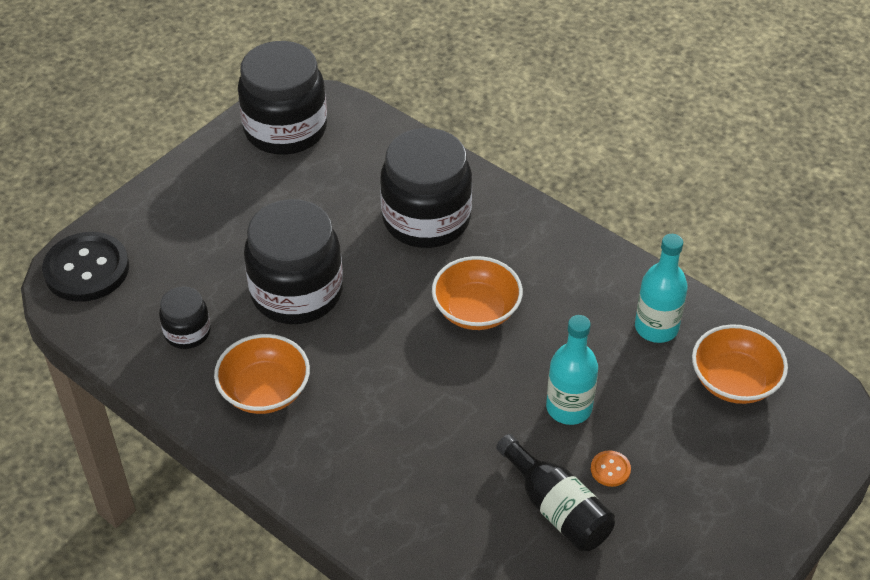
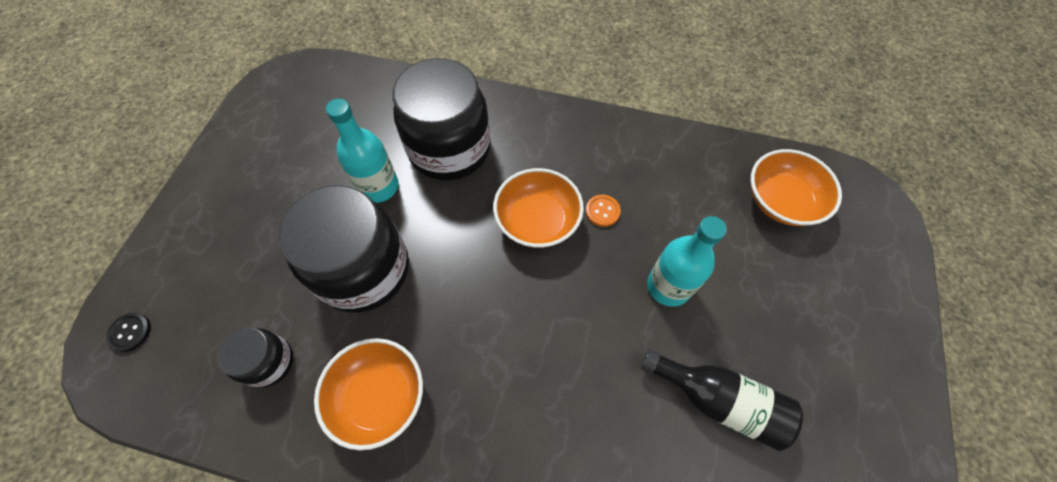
camera: 25 degrees left, 15 degrees up
(86, 269) = (130, 332): black button -> black button, size x0.42
(285, 129) = (282, 108): black jar -> none
(610, 469) = (738, 335): orange button -> orange button (602, 211)
(656, 327) = (693, 176): turquoise bottle -> turquoise bottle (379, 187)

